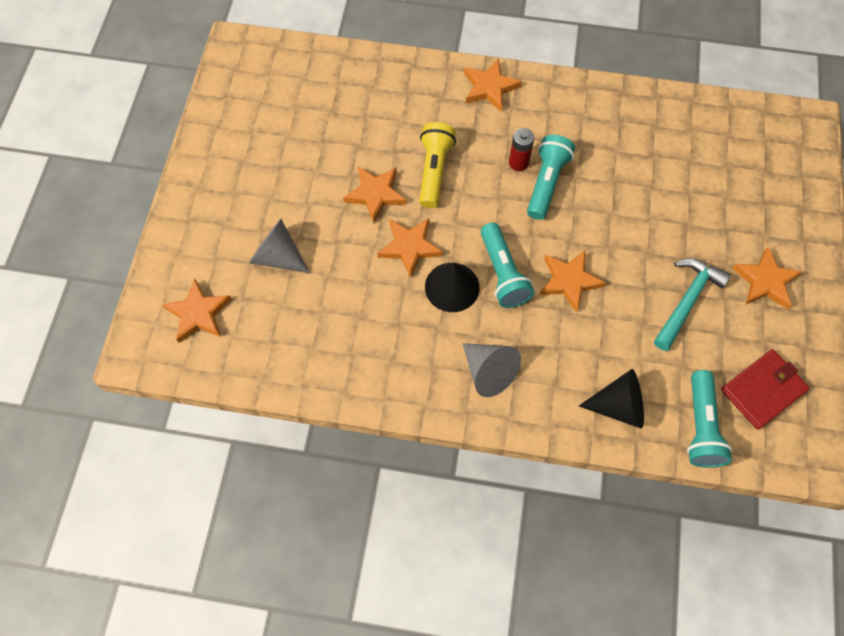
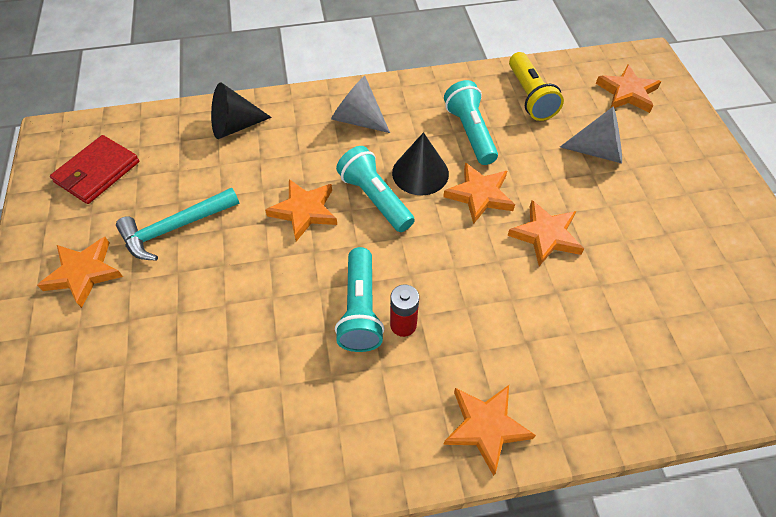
camera: 160 degrees right, 10 degrees down
(434, 171) = (498, 282): yellow flashlight -> yellow flashlight (530, 97)
(687, 300) = (174, 228): turquoise hammer -> turquoise hammer turned 45 degrees clockwise
(701, 426) = (158, 131): turquoise flashlight -> turquoise flashlight (470, 132)

